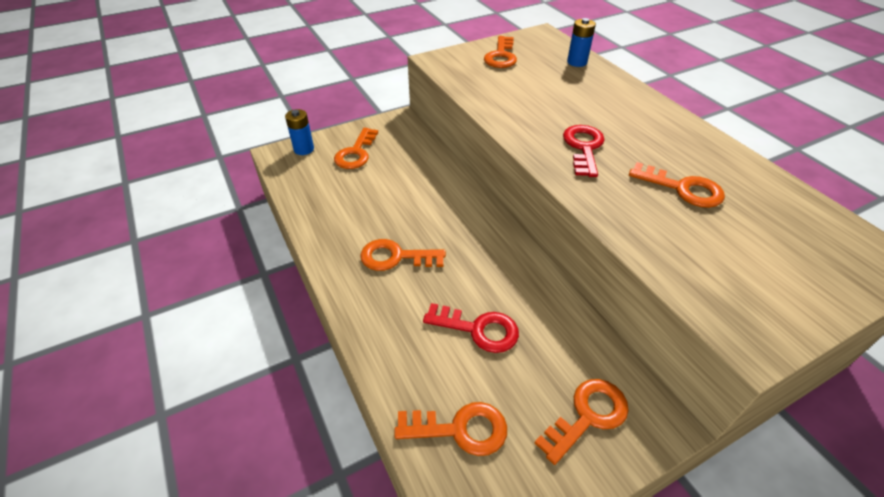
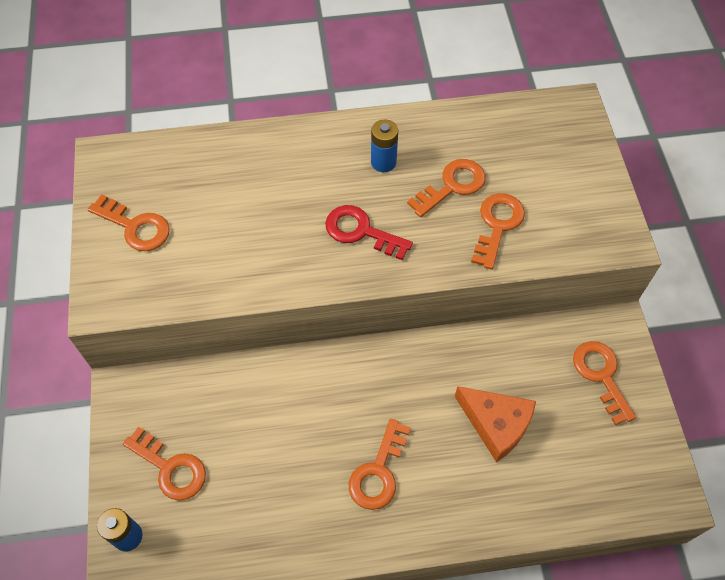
camera: 70 degrees left, 15 degrees up
(460, 429) = (589, 476): orange key -> orange key (497, 225)
(478, 329) = (496, 424): red key -> orange cheese
(577, 62) = (195, 156): blue battery -> blue battery (383, 162)

